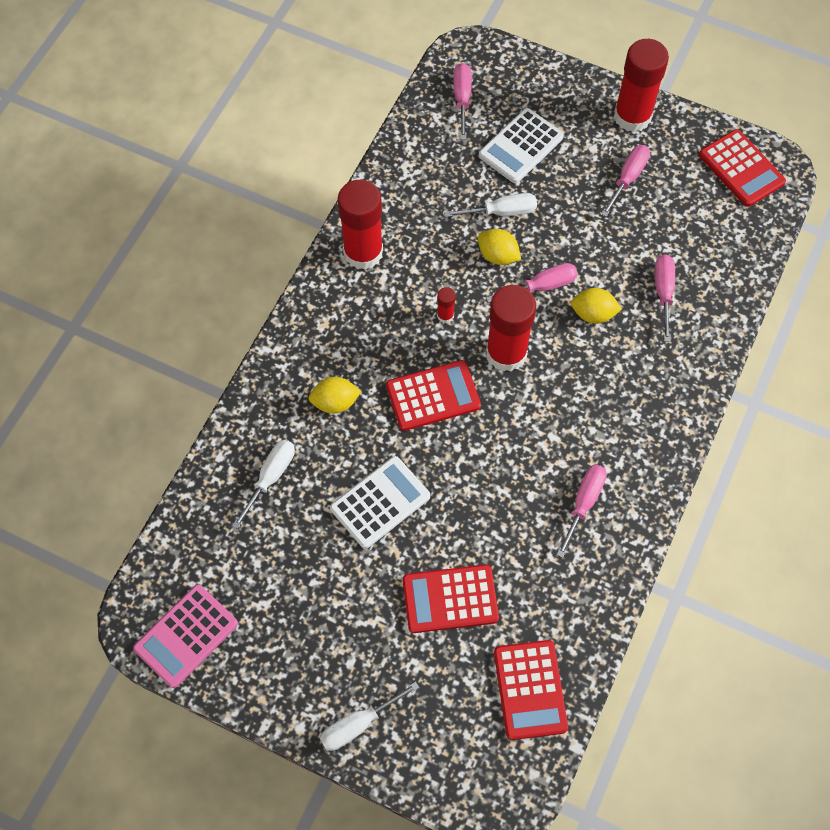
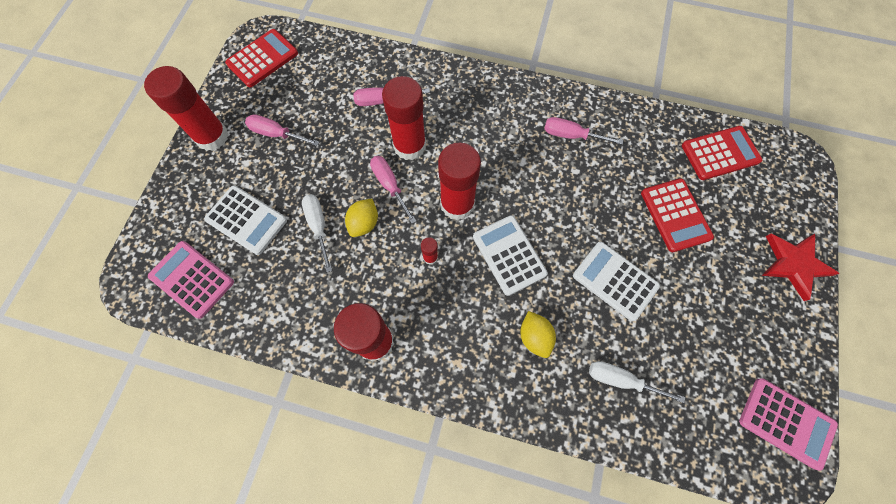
camera: 100 degrees left, 5 degrees up
(358, 724) = (794, 264): white screwdriver -> red star
(433, 396) = (509, 255): red calculator -> white calculator
(462, 99) = (192, 279): pink screwdriver -> pink calculator
(593, 314) = (409, 146): yellow lemon -> red glue stick

